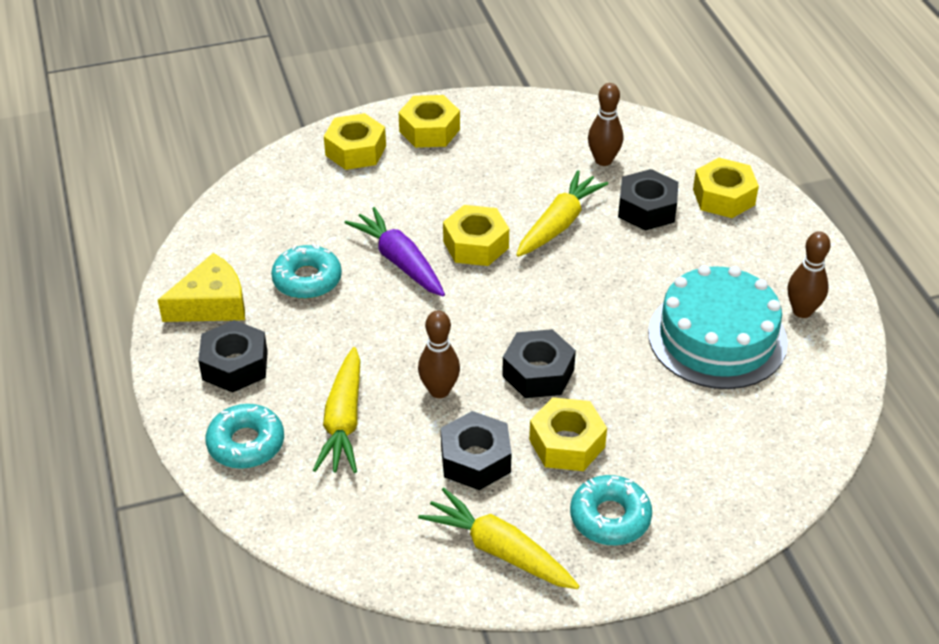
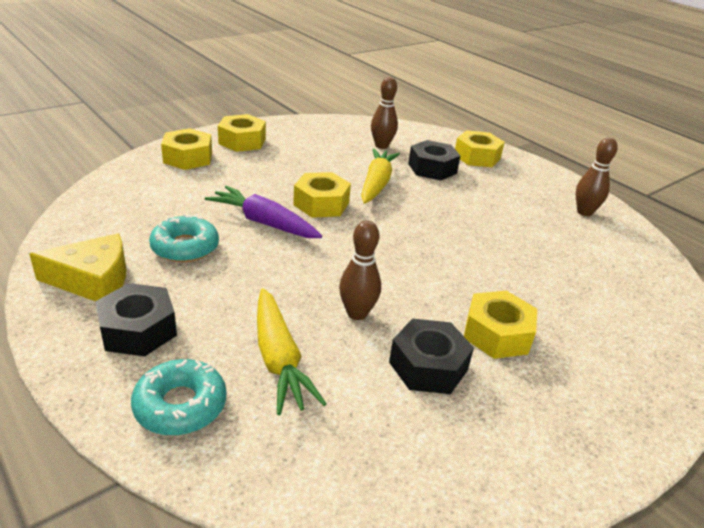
camera: 25 degrees left, 10 degrees down
(211, 304) = (93, 280): yellow cheese -> yellow cheese turned 45 degrees clockwise
(499, 550) = (510, 450): yellow carrot -> none
(538, 373) = (432, 284): black nut -> none
(610, 517) = (582, 389): turquoise donut -> none
(717, 337) = (544, 236): turquoise cake -> none

